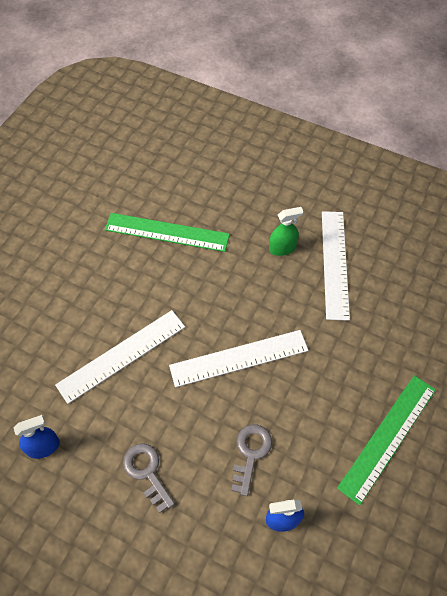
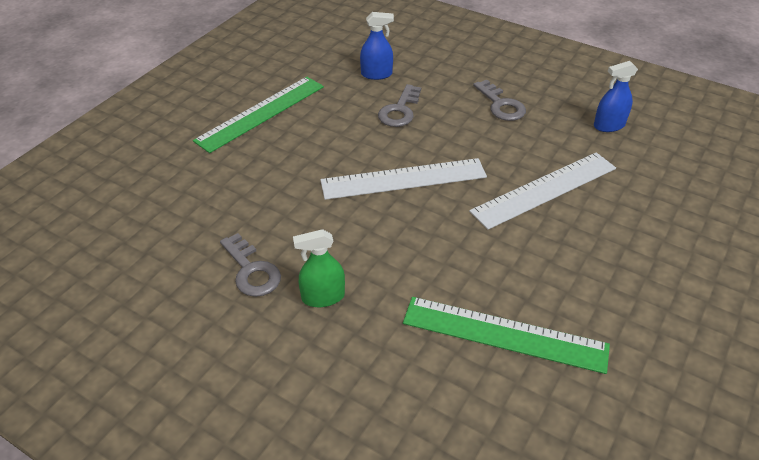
camera: 175 degrees left, 15 degrees down
(335, 263) = (252, 271): white ruler -> grey key

